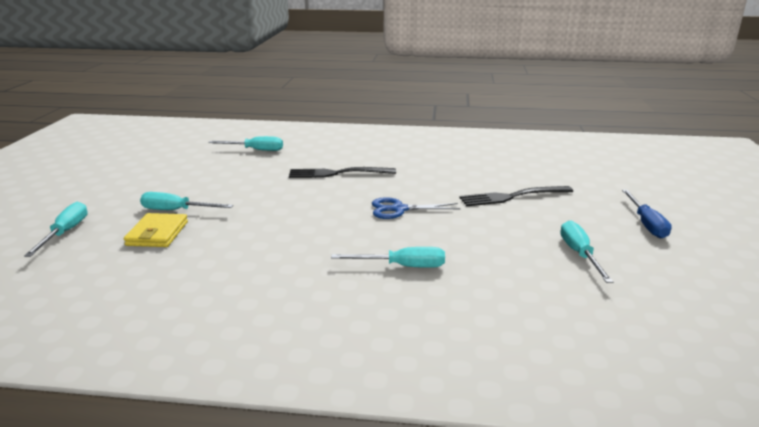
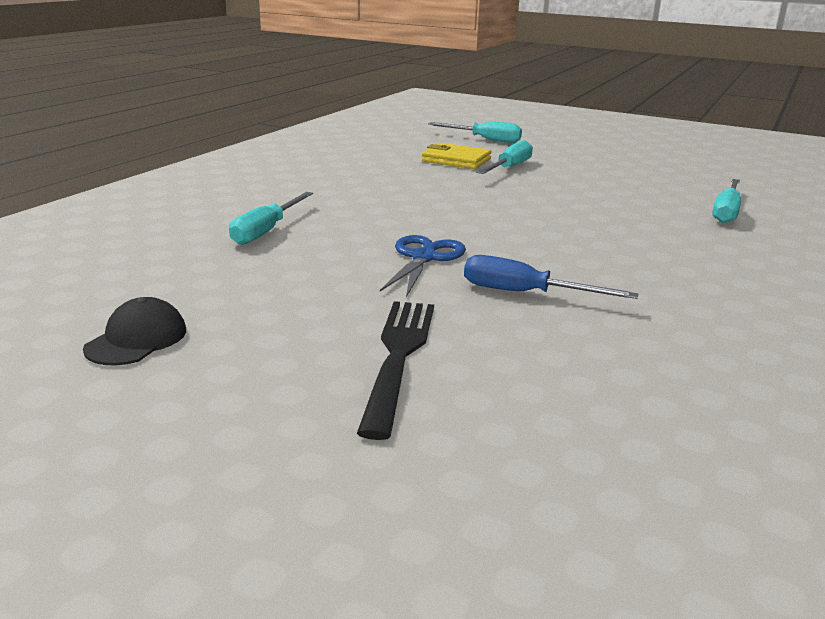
camera: 110 degrees right, 0 degrees up
(338, 173) = (598, 245): black fork -> none
(579, 254) = (137, 339): turquoise screwdriver -> black cap
(646, 224) = (121, 466): blue screwdriver -> blue screwdriver (525, 293)

